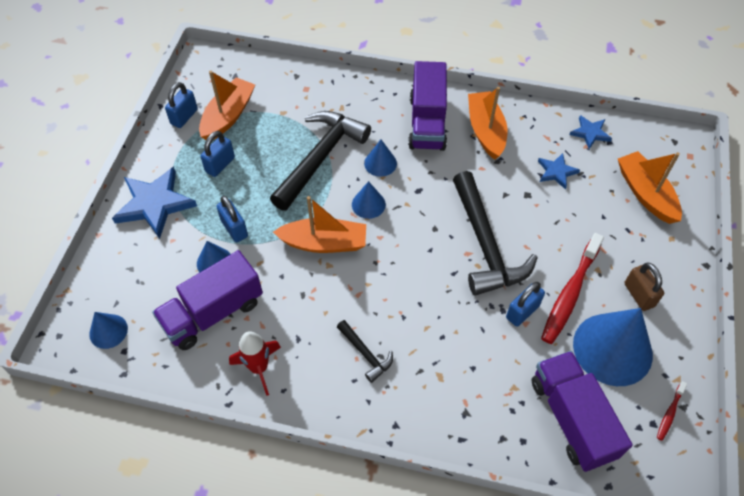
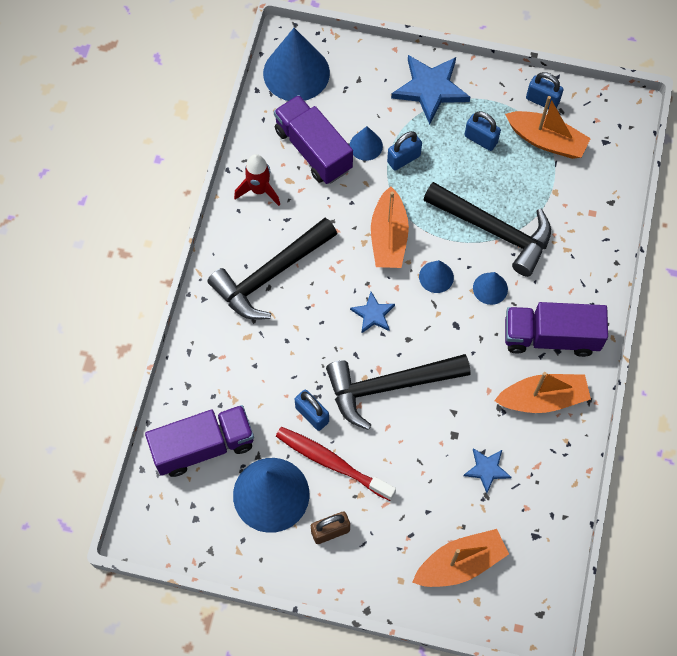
camera: 90 degrees right, 10 degrees up
(108, 331) = (296, 73): blue cone -> blue cone, size x2.05
(365, 354) = (270, 274): black hammer -> black hammer, size x2.14
(590, 133) = (546, 515): blue star -> blue star (373, 314)
(669, 413) = (204, 536): red toothbrush -> none

